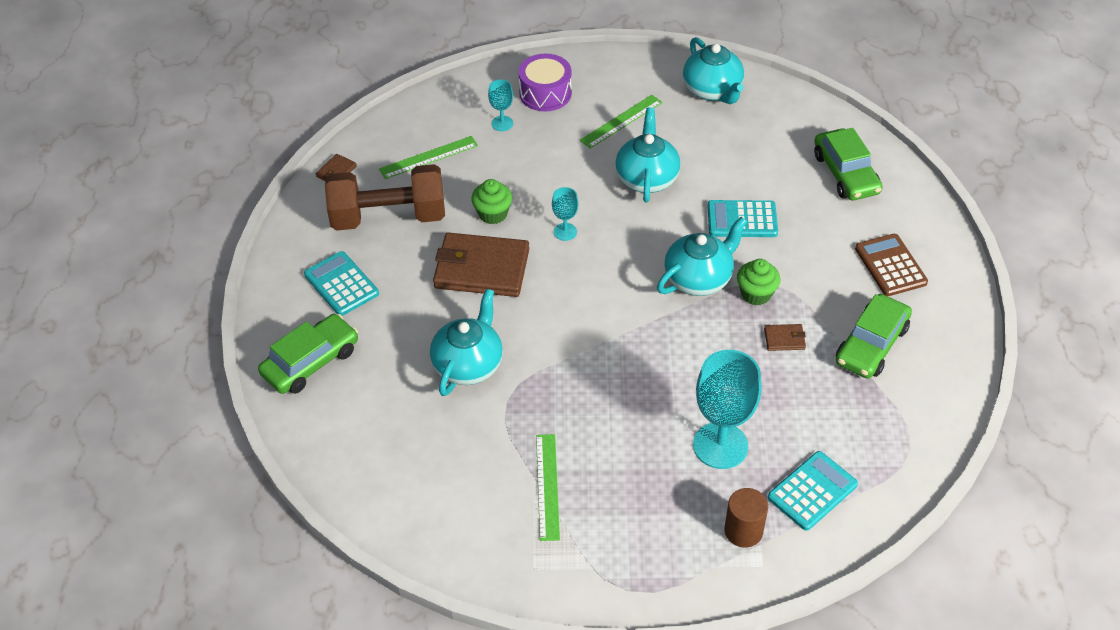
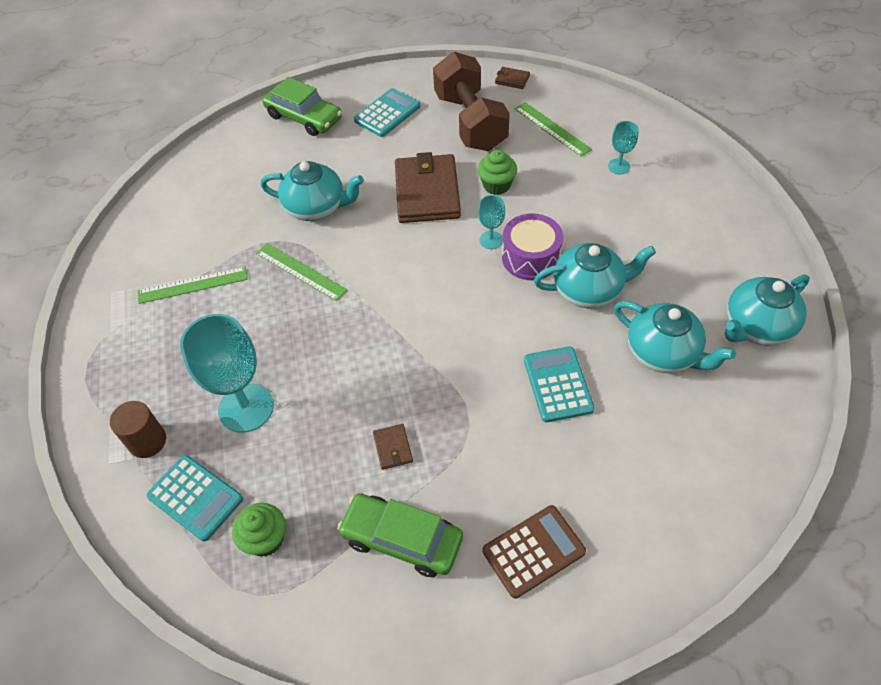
camera: 80 degrees right, 5 degrees up
(545, 93) = (677, 188): purple drum -> purple drum (531, 257)
(621, 121) = (665, 254): green ruler -> green ruler (301, 271)
(699, 278) = (459, 357): turquoise teapot -> turquoise teapot (663, 353)
(756, 294) = (451, 412): green cupcake -> green cupcake (265, 539)
(845, 173) = (676, 484): green car -> none

